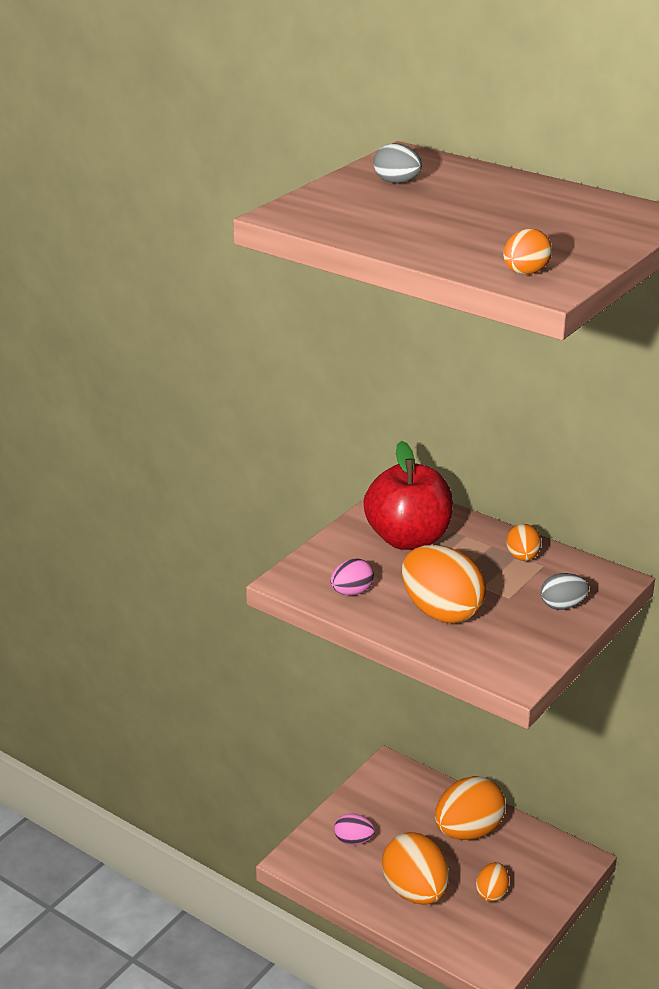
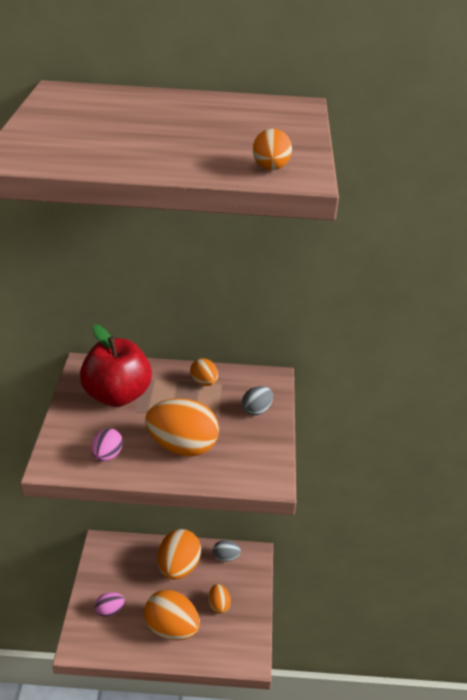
camera: 35 degrees left, 5 degrees up
(397, 182) = (80, 113): grey egg -> grey egg (225, 557)

